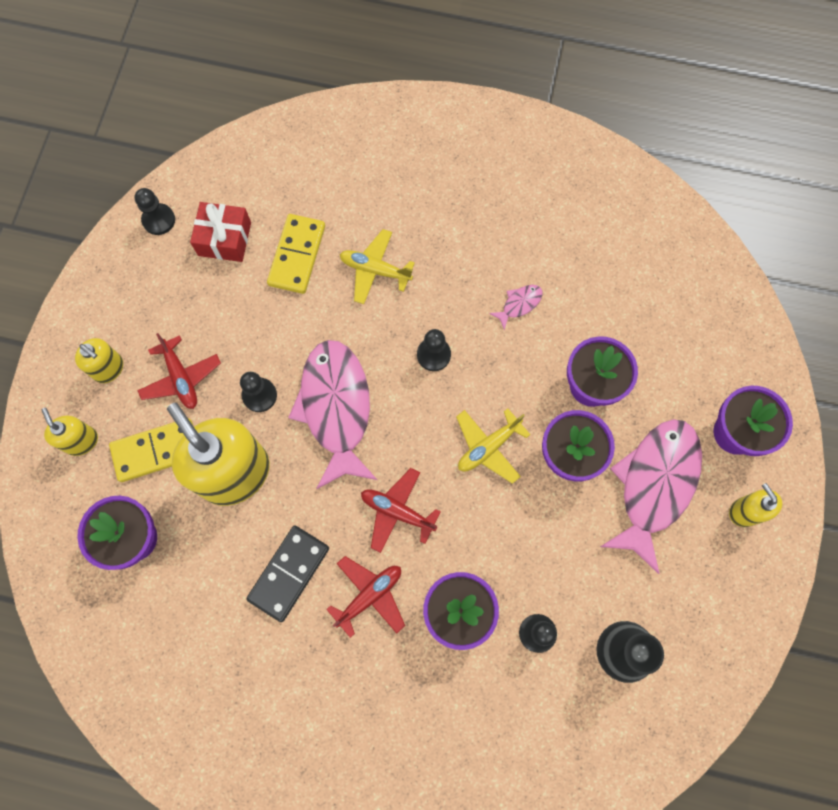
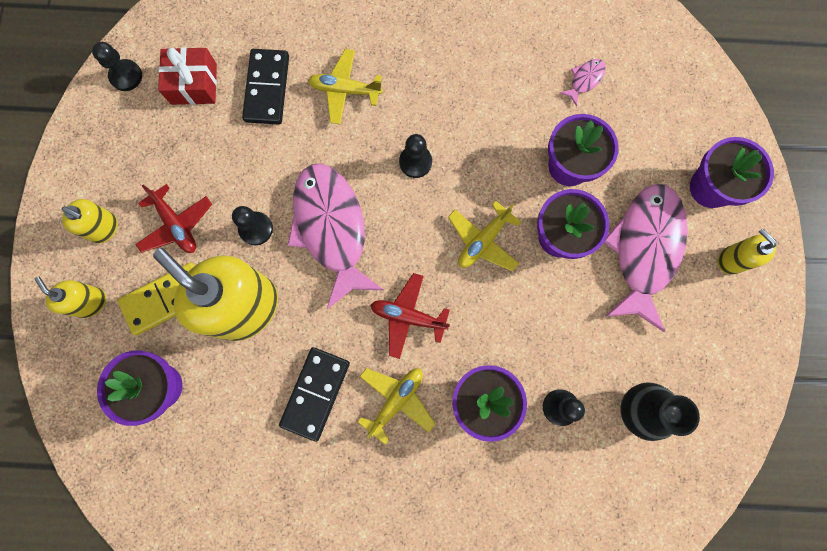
camera: 10 degrees left, 5 degrees up
(297, 255) = (267, 88): yellow domino -> black domino
(369, 595) = (396, 400): red plane -> yellow plane
(519, 304) = (488, 100): pink fish -> pink fish (584, 80)

